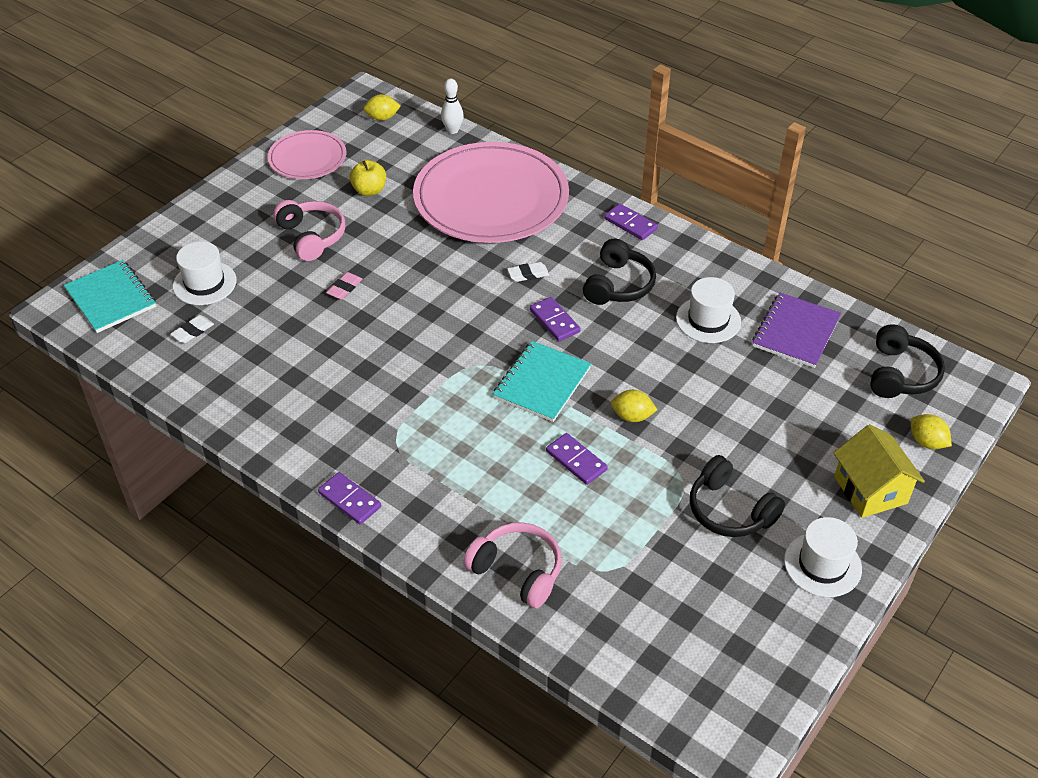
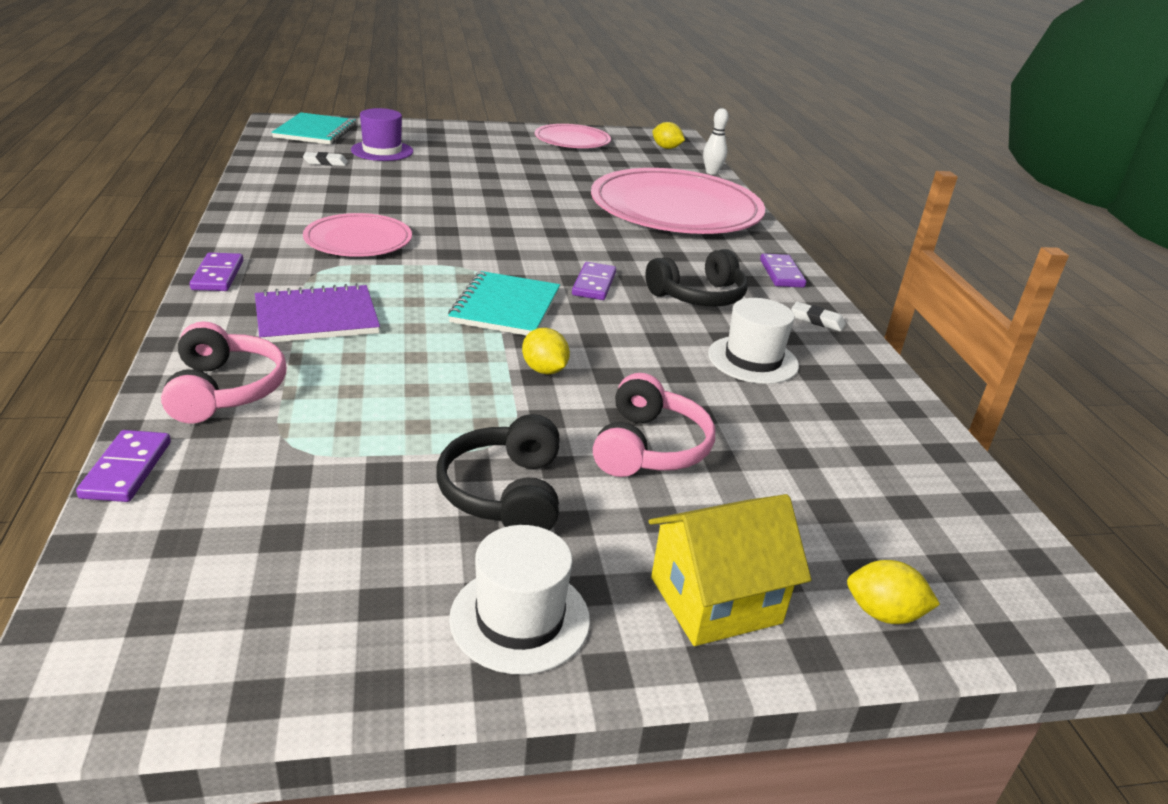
camera: 40 degrees right, 15 degrees down
(204, 283) = (382, 151): white hat -> purple hat
(312, 237) = (497, 166): pink headphones -> pink headphones (649, 447)
(344, 288) = (466, 193): pink eraser -> none
(367, 396) = (358, 240): none -> pink plate
(369, 191) = (585, 168): yellow apple -> none
(528, 274) = (625, 253): white eraser -> white eraser (817, 320)
(542, 383) = (506, 307): turquoise notebook -> turquoise notebook turned 60 degrees counterclockwise
(576, 461) = (431, 363): purple domino -> purple domino (126, 469)
(796, 332) = (846, 420): purple notebook -> purple notebook (316, 318)
(870, 490) = (715, 600): yellow house -> yellow house turned 45 degrees clockwise
(900, 374) = (943, 530): black headphones -> none
(926, 442) = (883, 614): yellow lemon -> yellow lemon turned 75 degrees counterclockwise

